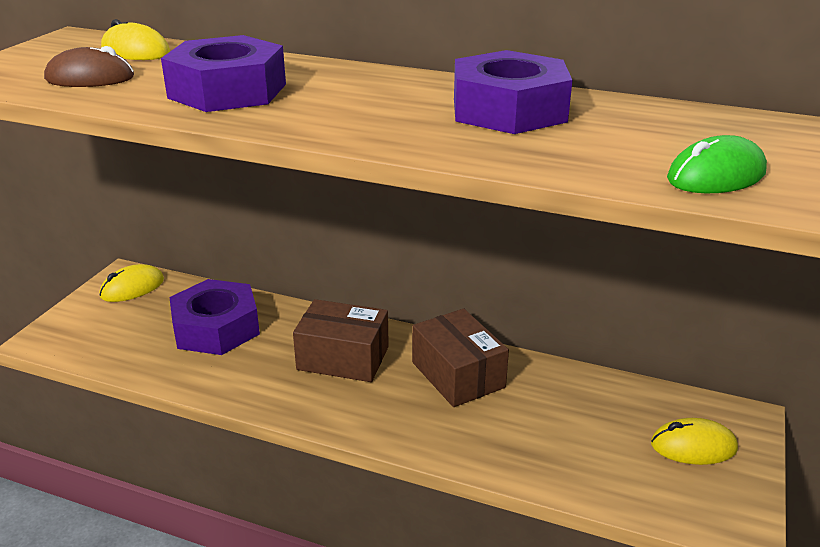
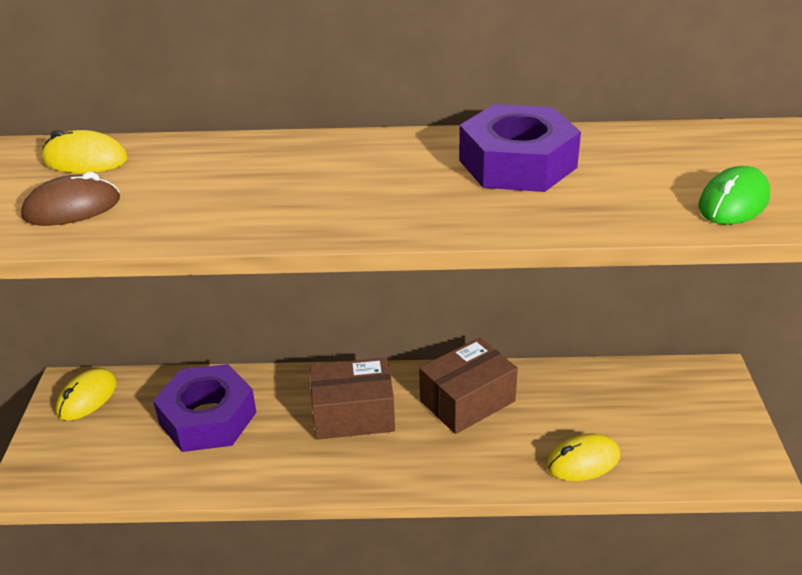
camera: 20 degrees left, 5 degrees up
(227, 91) = (236, 195): purple nut -> none
(458, 375) = (467, 401): brown box -> brown box turned 75 degrees counterclockwise
(693, 446) = (691, 411): yellow mouse -> yellow mouse (583, 461)

